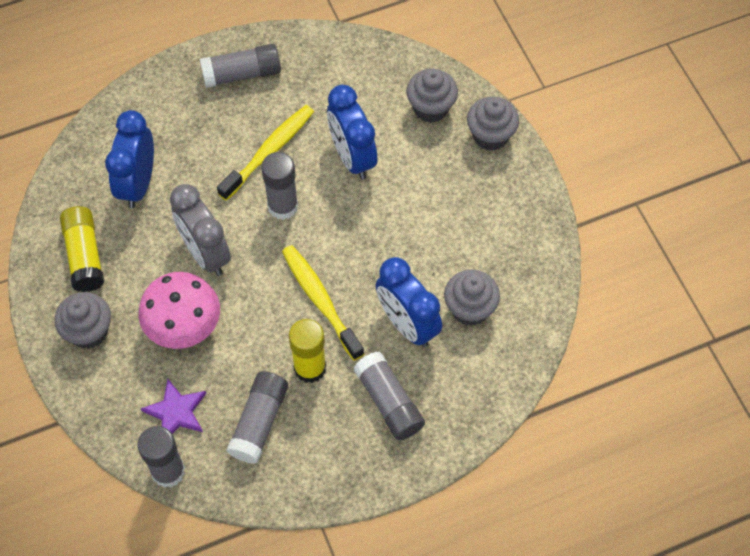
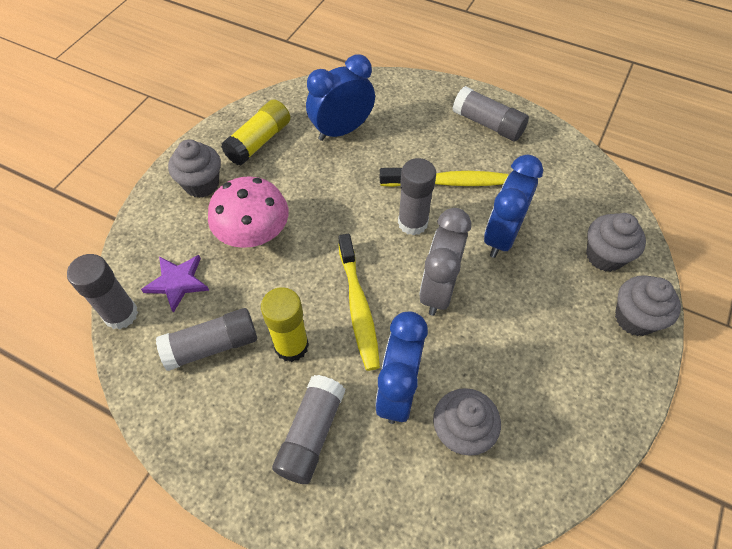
camera: 50 degrees right, 5 degrees down
(205, 253) = (326, 205): grey clock -> grey clock (438, 289)
(320, 300) = (358, 307): yellow toothbrush -> yellow toothbrush turned 150 degrees clockwise

